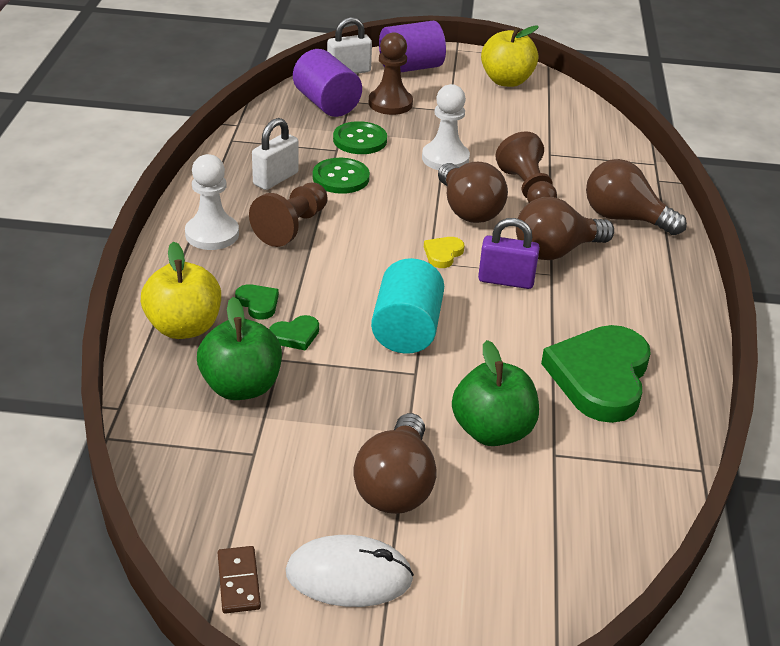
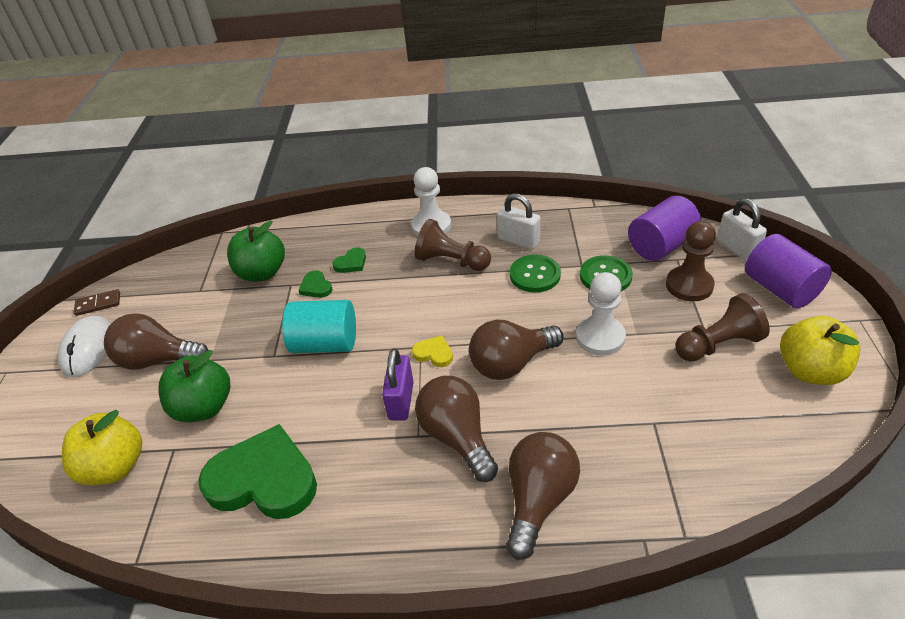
camera: 90 degrees right, 5 degrees up
(184, 327) = (322, 237): yellow apple -> yellow apple (115, 467)
(527, 189) = (567, 406): brown pawn -> brown pawn (718, 344)

